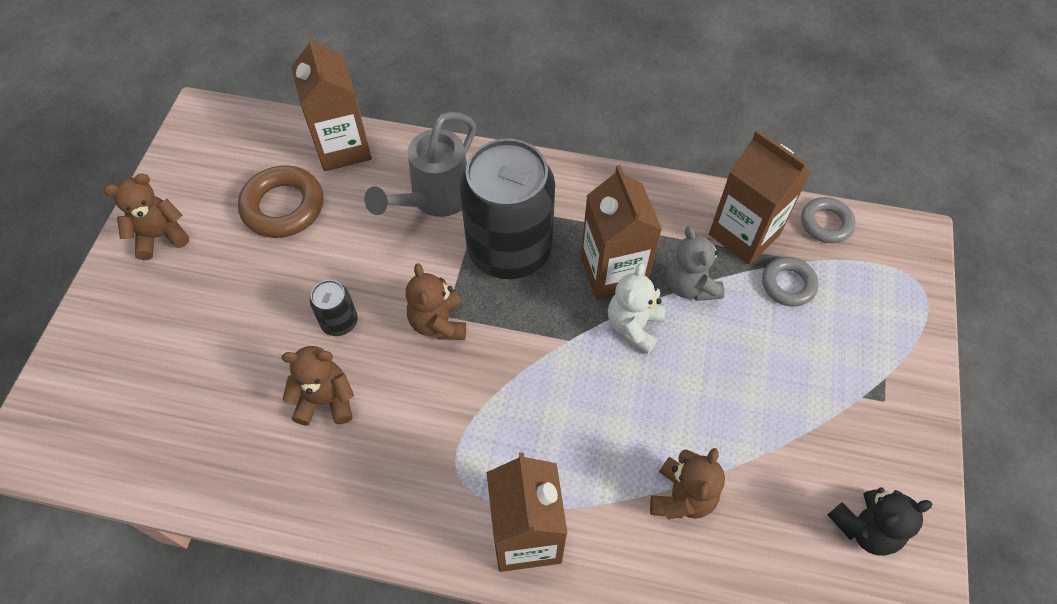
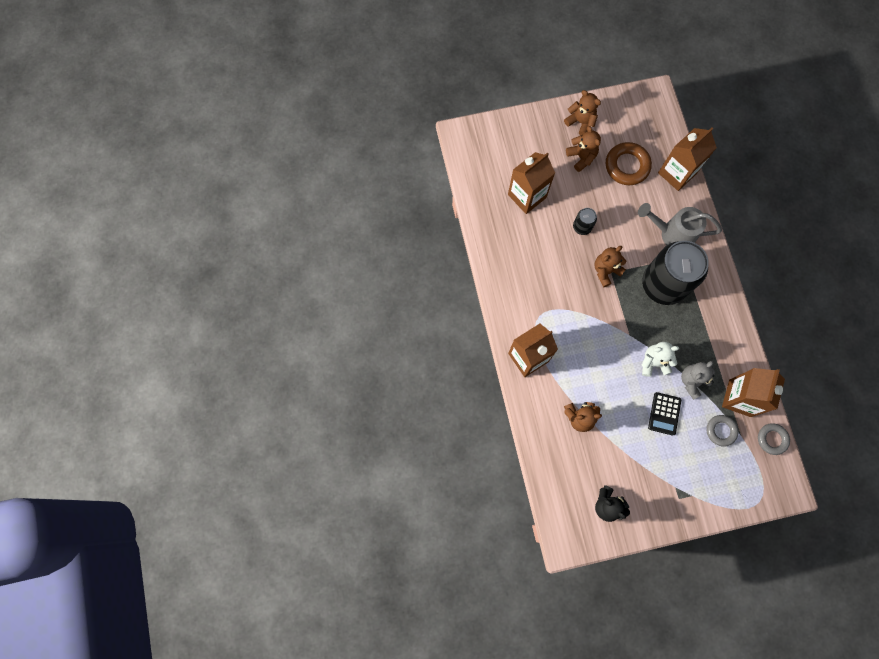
camera: 65 degrees right, 15 degrees up
(326, 400) = (542, 242): brown teddy bear -> brown teddy bear (581, 157)
(613, 272) = (678, 340): brown carton -> brown carton (527, 196)
(728, 352) = (664, 414): none -> black calculator

